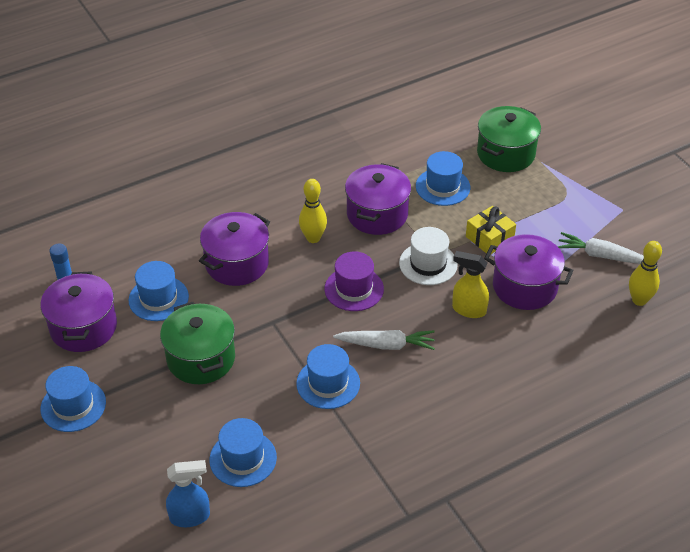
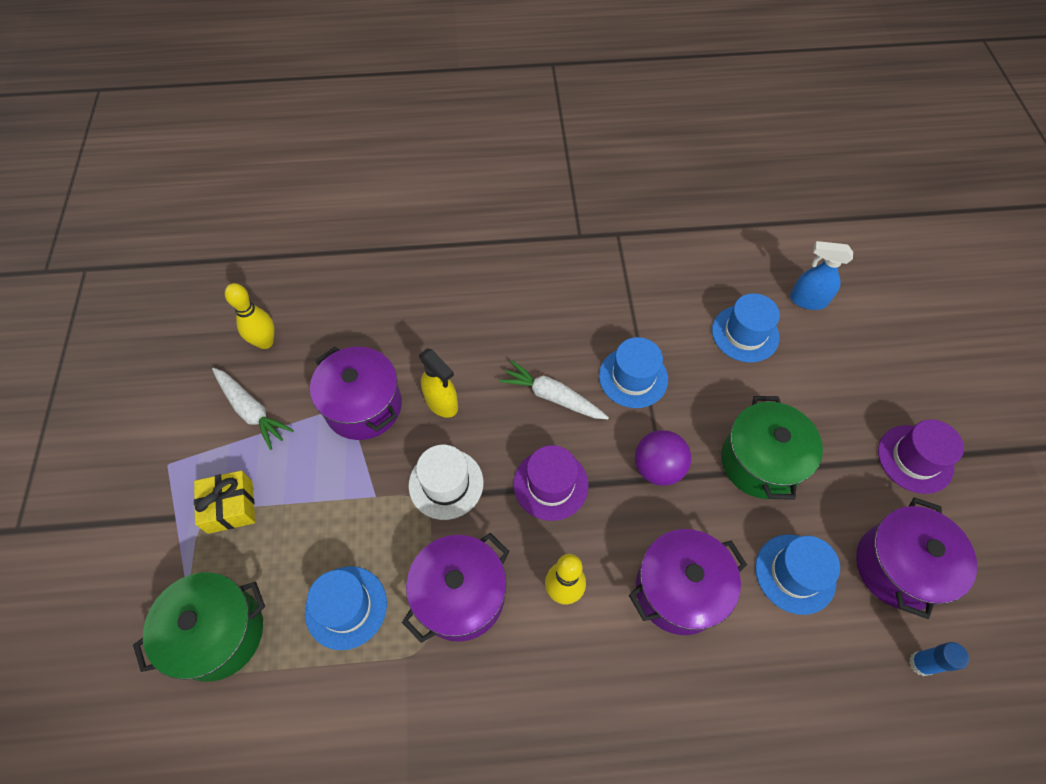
camera: 155 degrees left, 15 degrees up
(73, 405) = (915, 459): blue hat -> purple hat
(280, 326) = (658, 468): none -> purple ball
(489, 238) = (350, 490): yellow gift -> yellow gift (230, 507)

